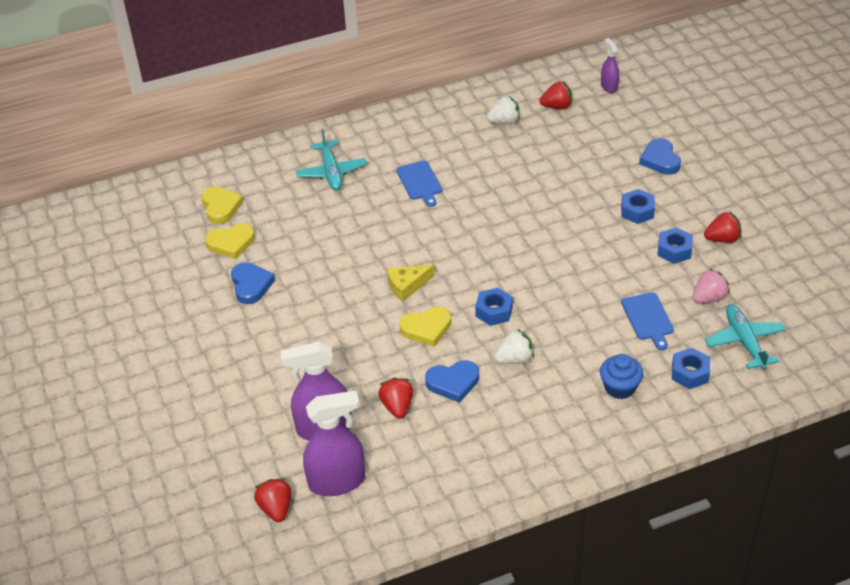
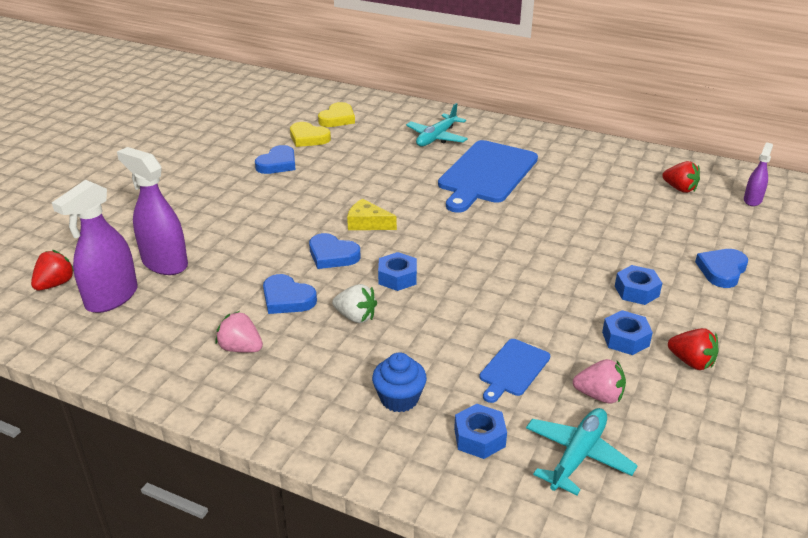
camera: 45 degrees right, 10 degrees down
(337, 481) = (111, 298): purple spray bottle -> purple spray bottle turned 90 degrees clockwise
(397, 406) = (227, 285): red strawberry -> none
(420, 182) = (486, 174): blue cutting board -> blue cutting board, size x2.04
(426, 328) = (332, 255): yellow heart -> blue heart
(484, 437) = (241, 348): none -> pink strawberry
(504, 122) = (616, 175): white strawberry -> none

